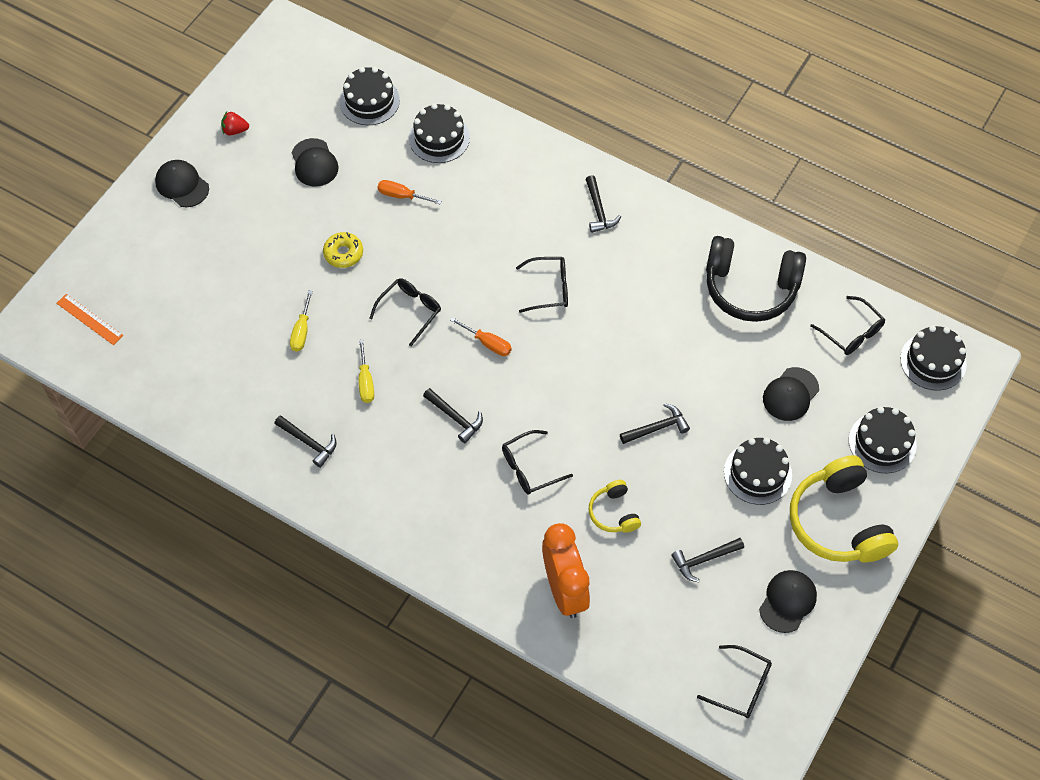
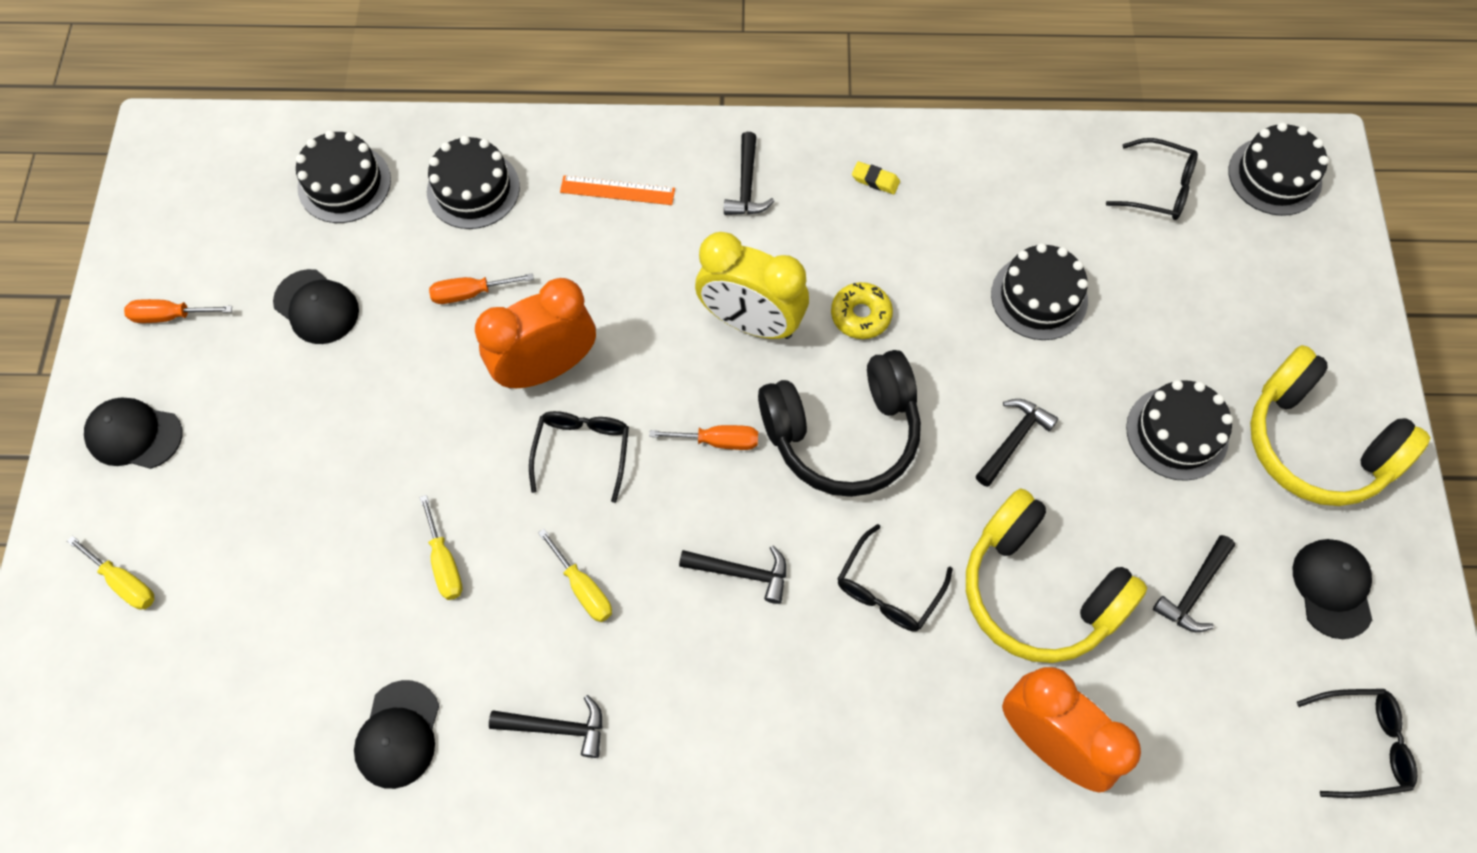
camera: 30 degrees left, 5 degrees up
(89, 319) = (102, 718): orange ruler -> orange ruler (617, 190)
(136, 258) = (124, 582): none -> yellow screwdriver
(235, 130) = (170, 316): red strawberry -> orange screwdriver
(343, 253) = (437, 416): yellow donut -> yellow donut (860, 315)
(418, 257) = (547, 368): none -> orange clock
(549, 288) = (751, 322): black glasses -> yellow clock
(598, 210) = (746, 185): black hammer -> black hammer turned 45 degrees clockwise
(613, 513) = (1038, 591): yellow headphones -> yellow headphones, size x2.00
(677, 244) = (875, 180): none -> yellow eraser
(750, 288) = (1001, 193): black headphones -> black headphones (843, 434)
(790, 394) = (1143, 306): black cap -> black cap (398, 734)
(882, 442) = (1291, 310): black cake -> black cake (1039, 297)

